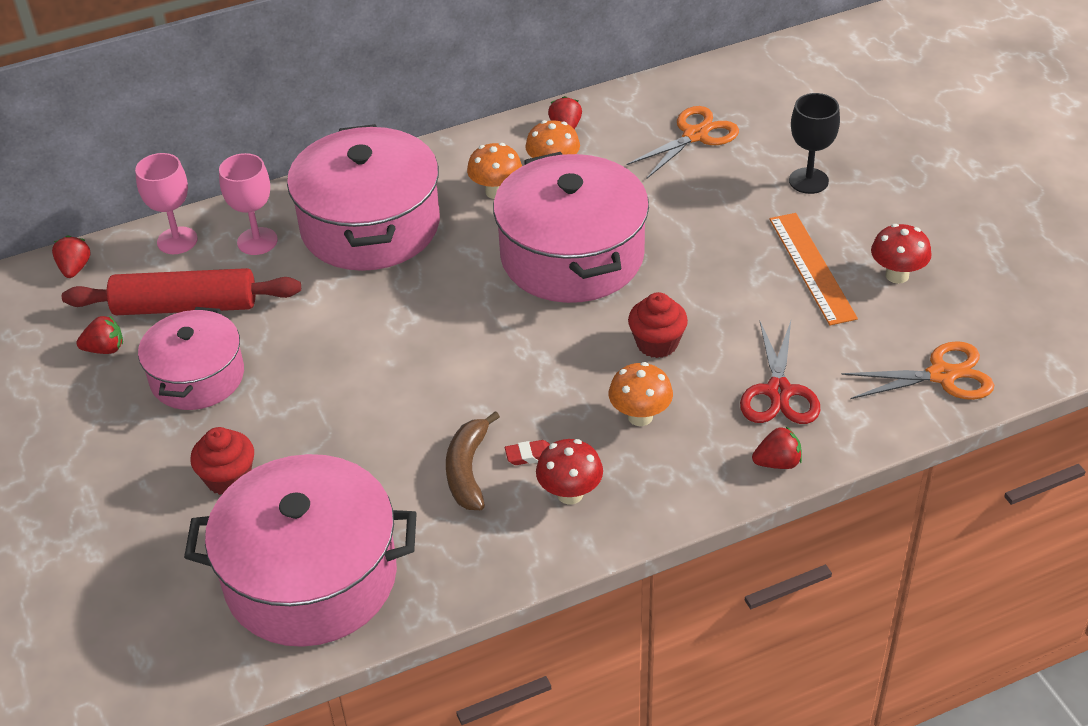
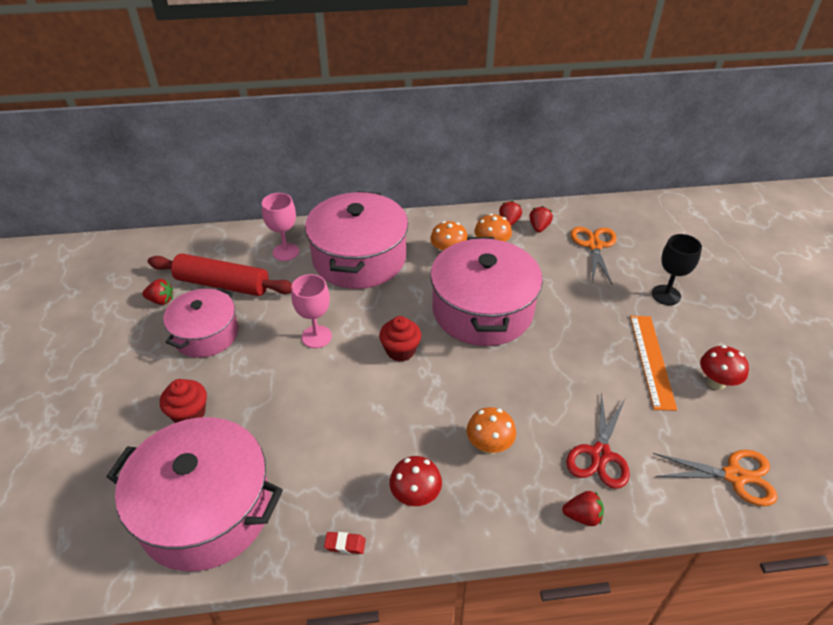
camera: 15 degrees right, 0 degrees up
(75, 268) = (171, 244): red strawberry -> red strawberry (539, 227)
(177, 240) = (239, 240): pink goblet -> pink goblet (316, 337)
(467, 470) = (350, 454): brown banana -> none
(529, 455) = (398, 455): red eraser -> red eraser (345, 544)
(657, 343) = (520, 390): red cupcake -> red cupcake (400, 350)
(695, 135) = (594, 245): orange scissors -> orange scissors turned 60 degrees counterclockwise

